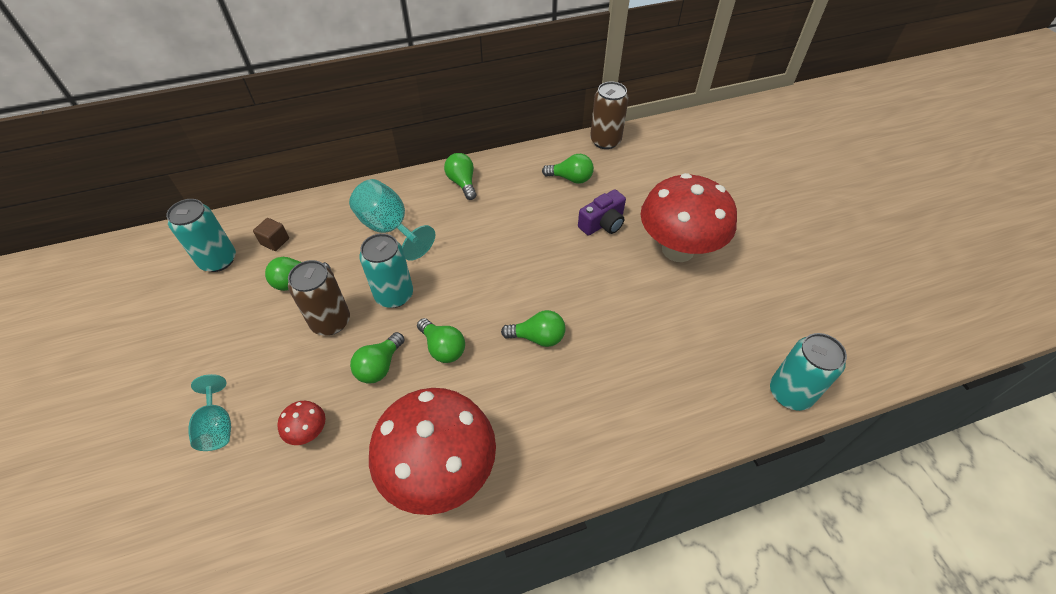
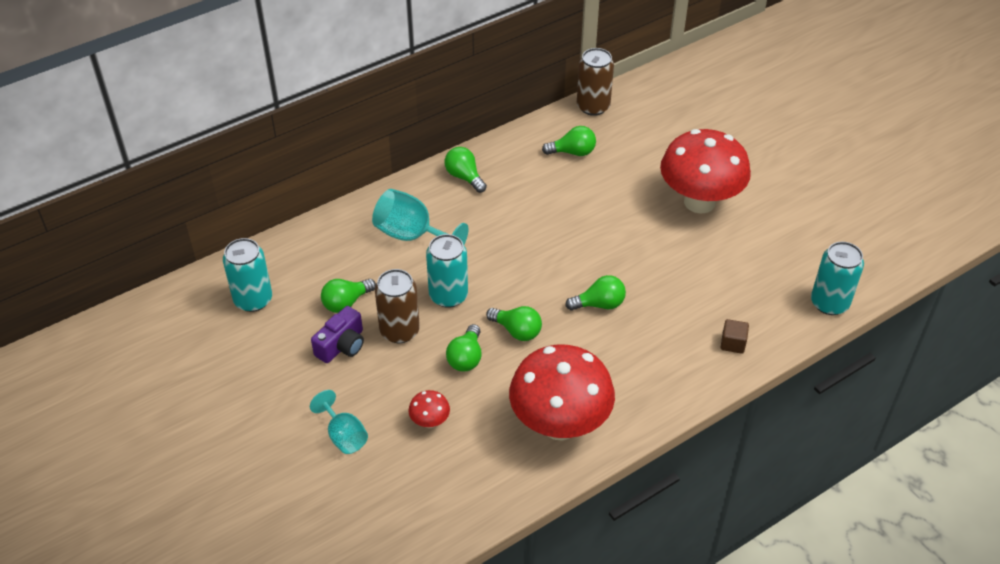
camera: 15 degrees left, 5 degrees down
(275, 241) = (301, 271): brown cube -> brown cube (733, 343)
(603, 223) = (620, 191): purple camera -> purple camera (342, 345)

